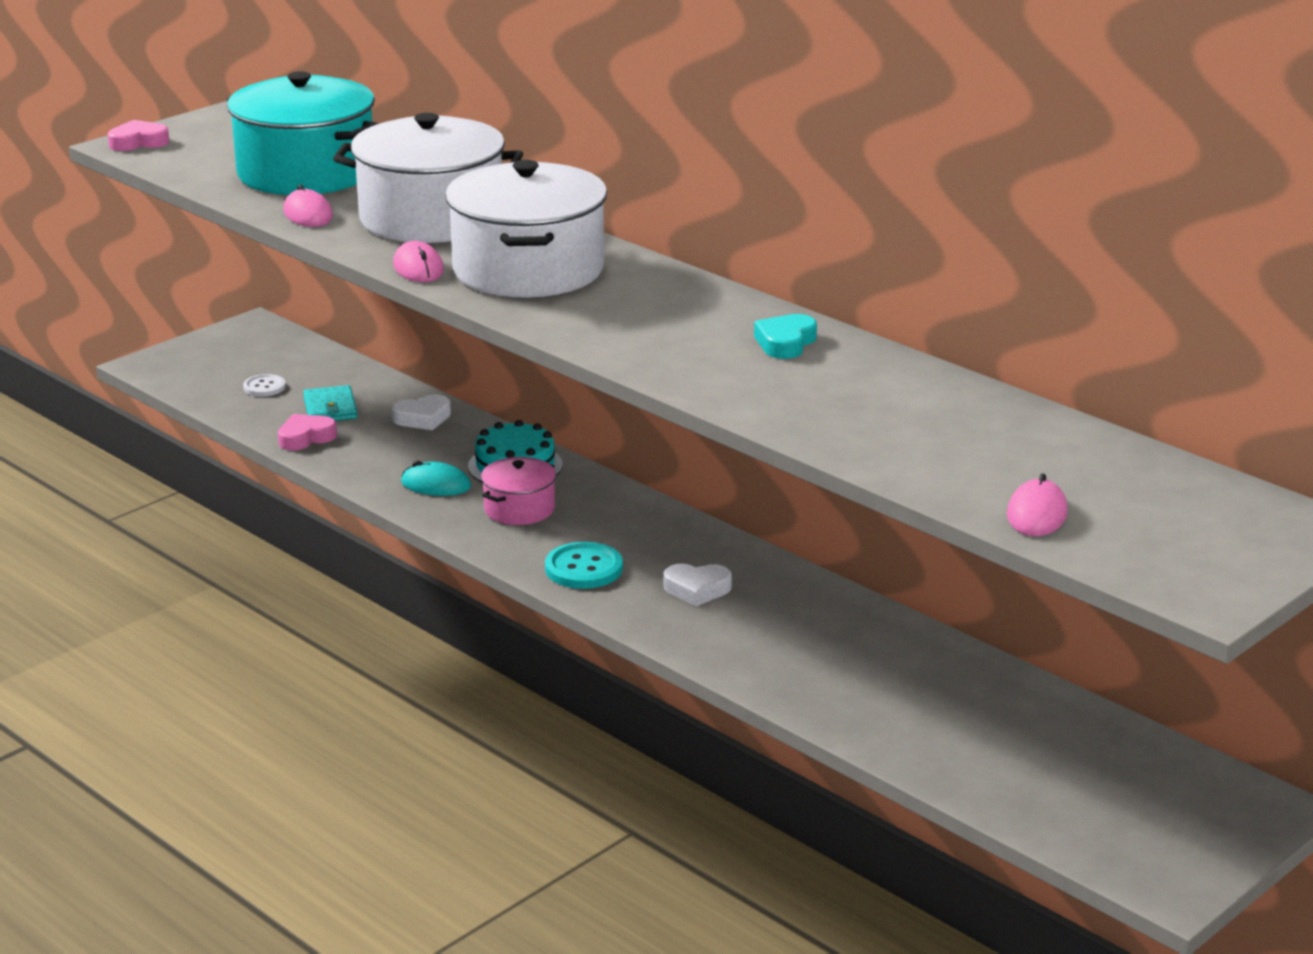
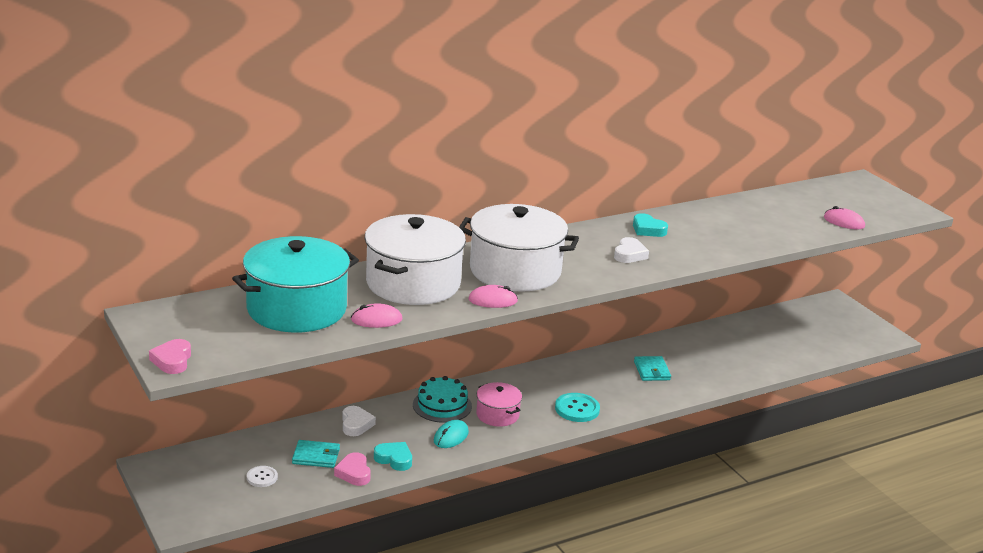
camera: 75 degrees left, 0 degrees up
(354, 457) = (394, 459): none -> turquoise heart
(697, 589) = (613, 381): white heart -> white heart (629, 254)
(764, 620) = (651, 371): none -> turquoise wallet

